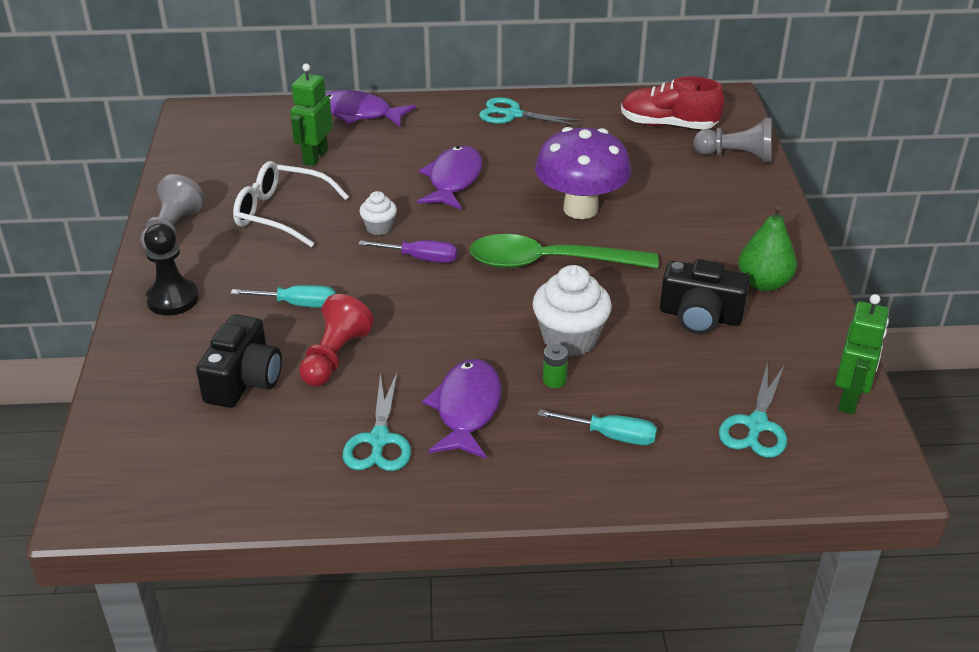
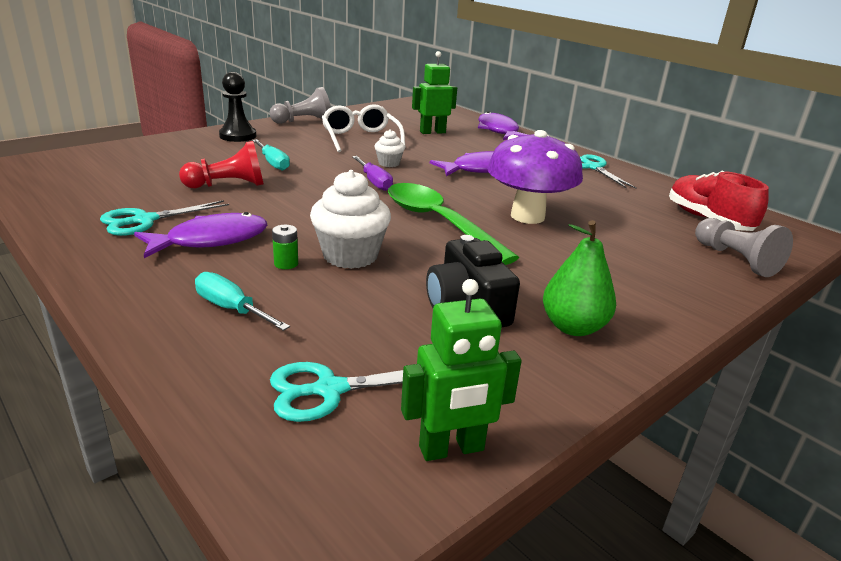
camera: 50 degrees right, 10 degrees down
(244, 380) = (175, 169): black camera -> none
(610, 436) = (232, 309): turquoise screwdriver -> turquoise screwdriver turned 150 degrees clockwise

